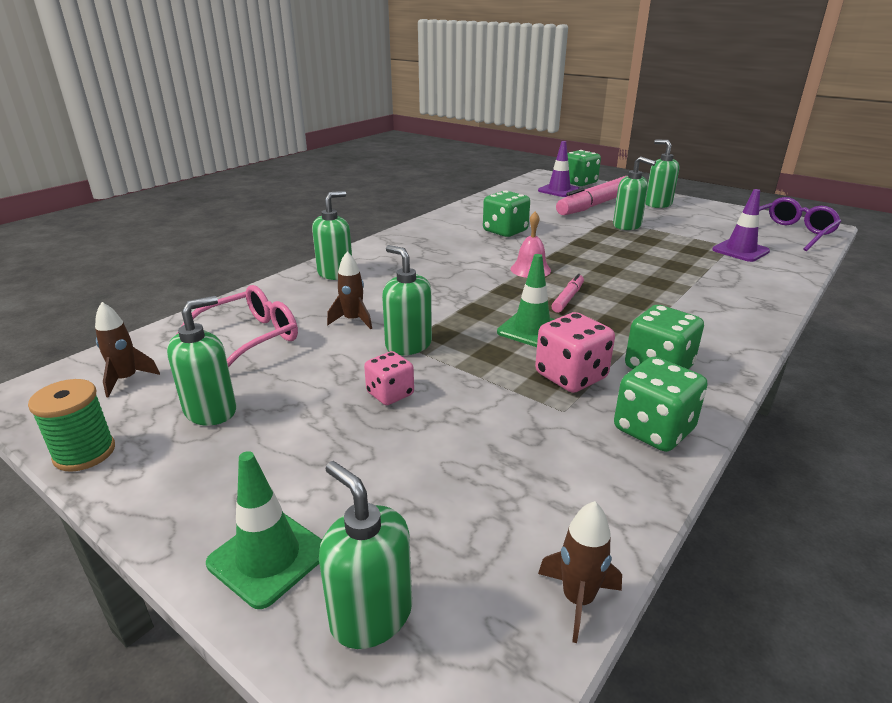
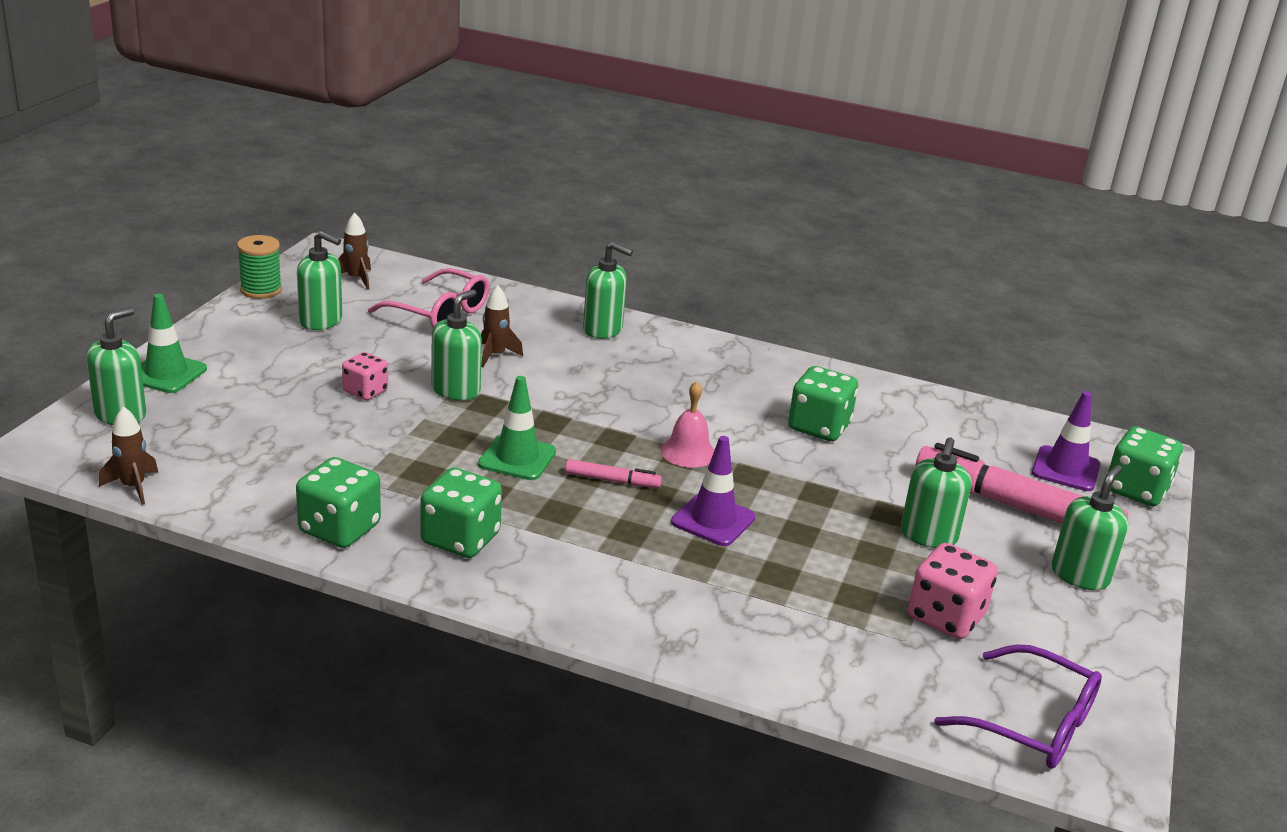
camera: 70 degrees right, 0 degrees up
(571, 376) = (424, 483): pink dice -> pink dice (945, 617)
(740, 250) = (888, 647): purple traffic cone -> purple traffic cone (713, 520)

